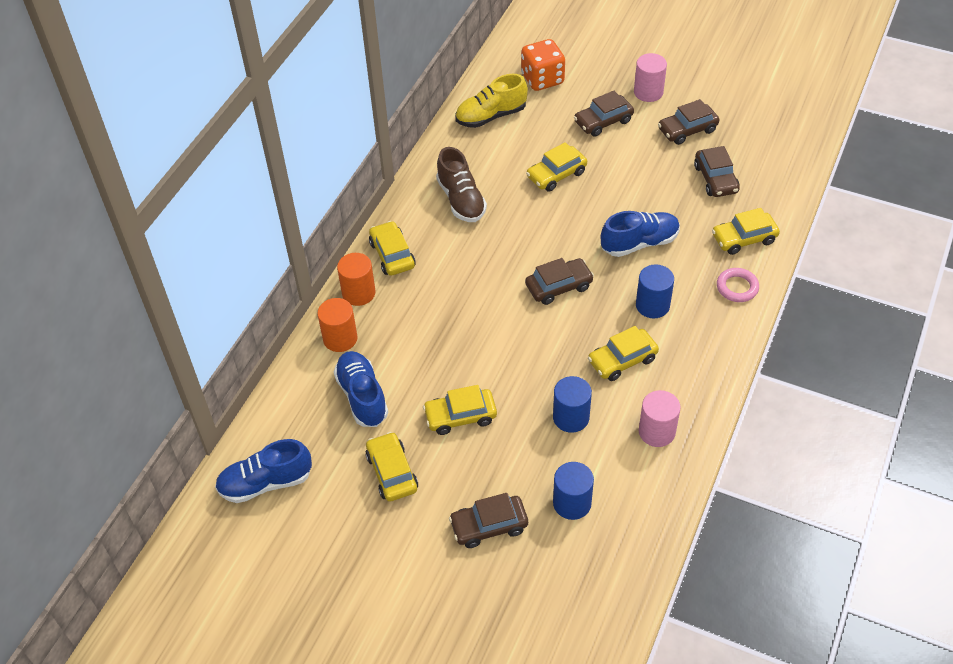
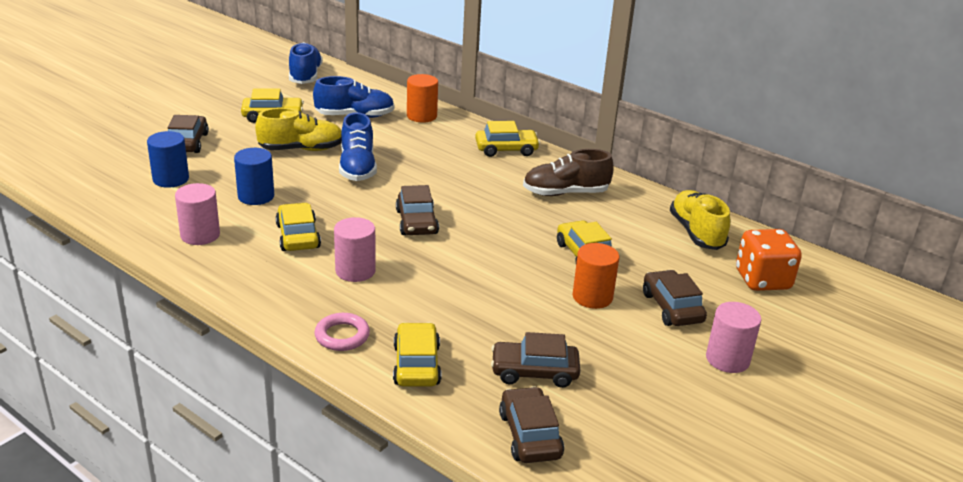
camera: 100 degrees right, 20 degrees down
(358, 293) = (468, 129): orange cylinder -> orange cylinder (592, 297)
(460, 416) = (301, 149): yellow car -> yellow shoe
(639, 243) = (450, 284): blue shoe -> blue shoe (357, 168)
(652, 305) = (355, 271): blue cylinder -> pink cylinder
(687, 130) = (640, 374): brown car -> brown car (529, 435)

